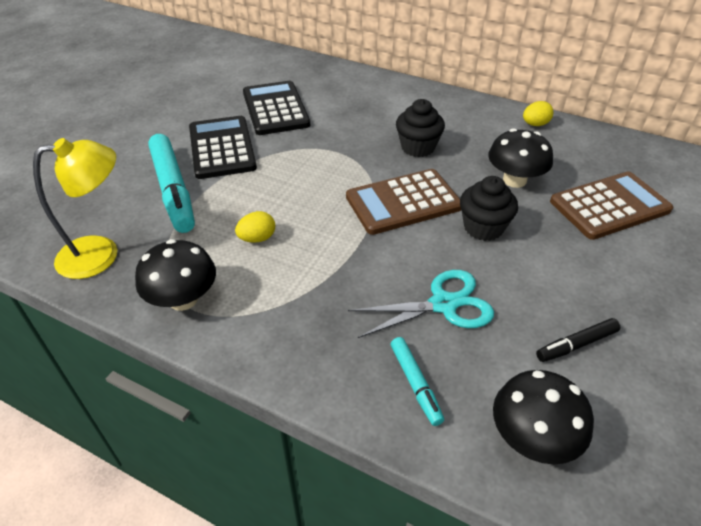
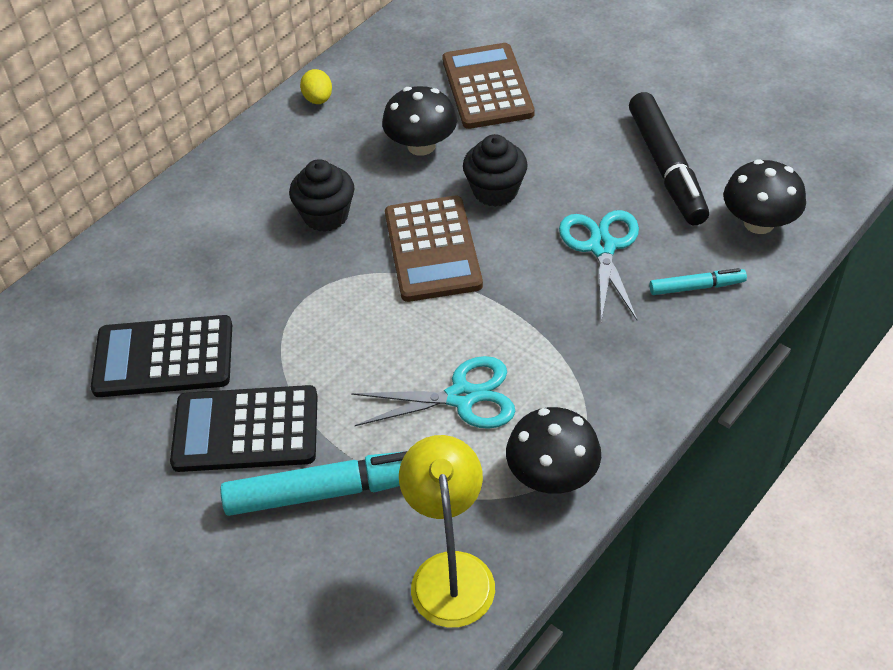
camera: 75 degrees left, 5 degrees up
(257, 238) = (462, 397): yellow egg -> turquoise scissors
(576, 345) = (666, 168): black marker -> black marker, size x1.98

